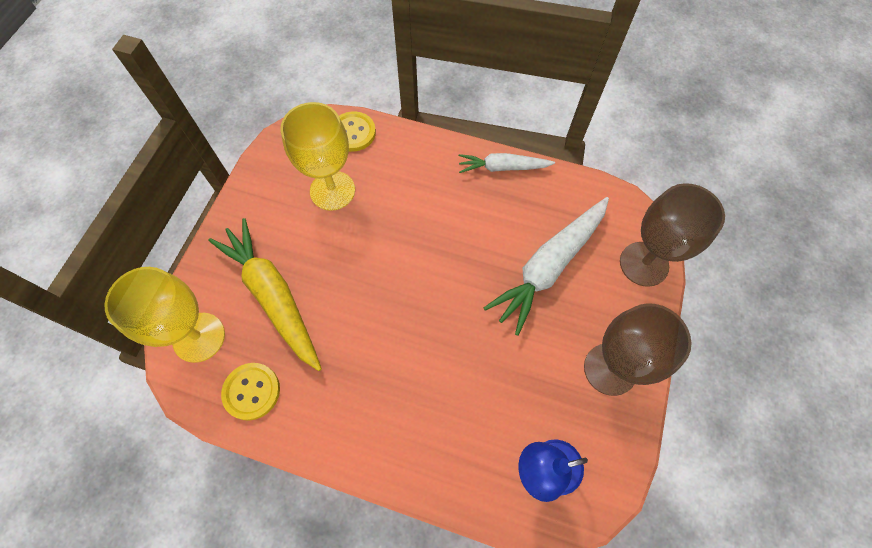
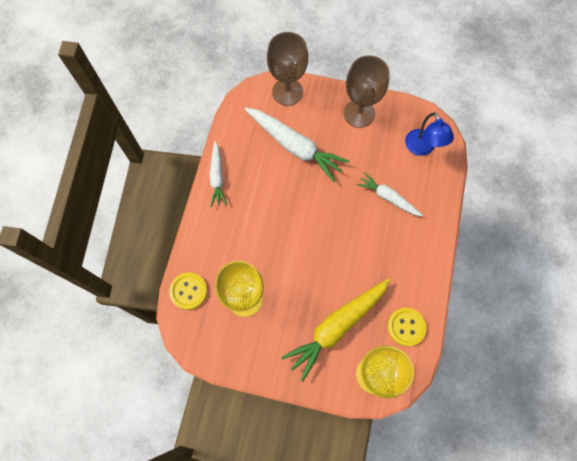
camera: 95 degrees left, 5 degrees up
(457, 395) = (388, 197): none -> white carrot

